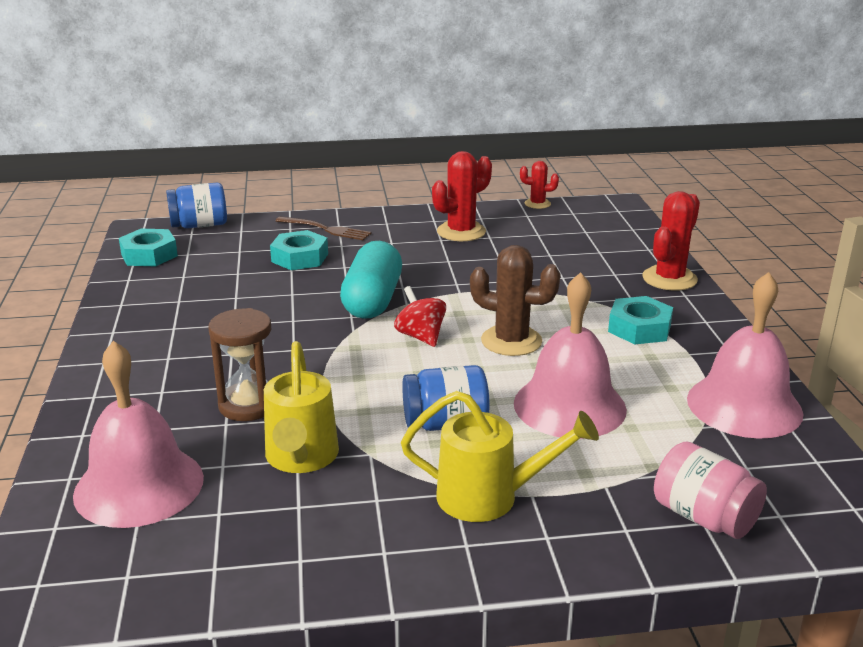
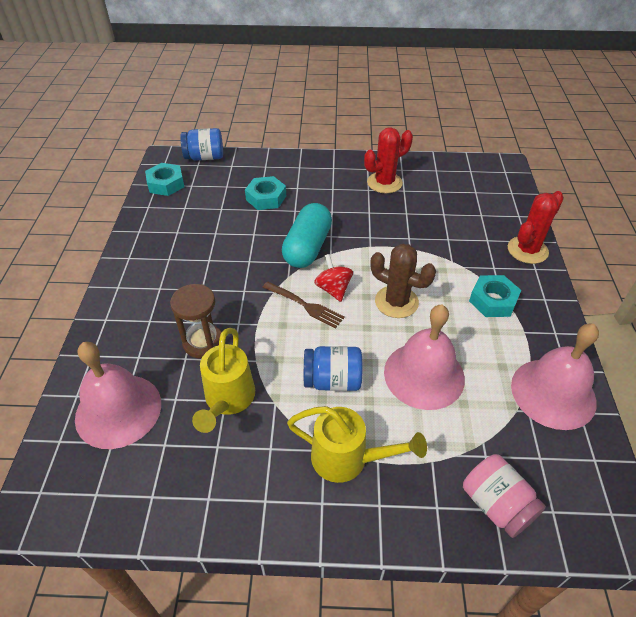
camera: 10 degrees right, 20 degrees up
(325, 229) = (289, 170): brown fork -> brown fork (304, 305)
(537, 204) = (446, 158): red cactus -> none

